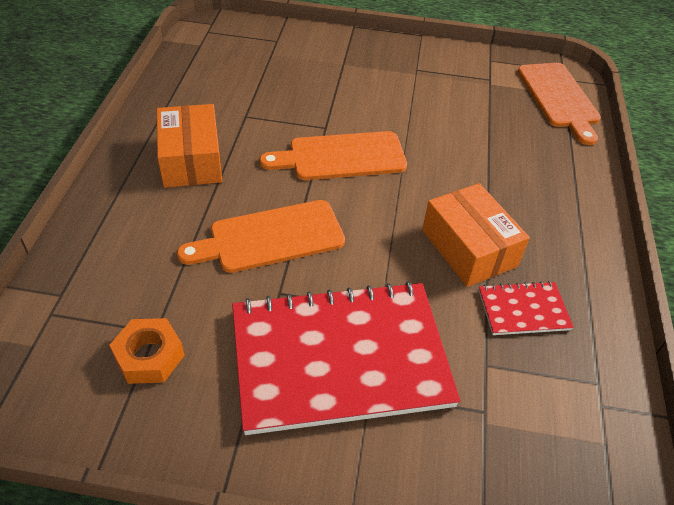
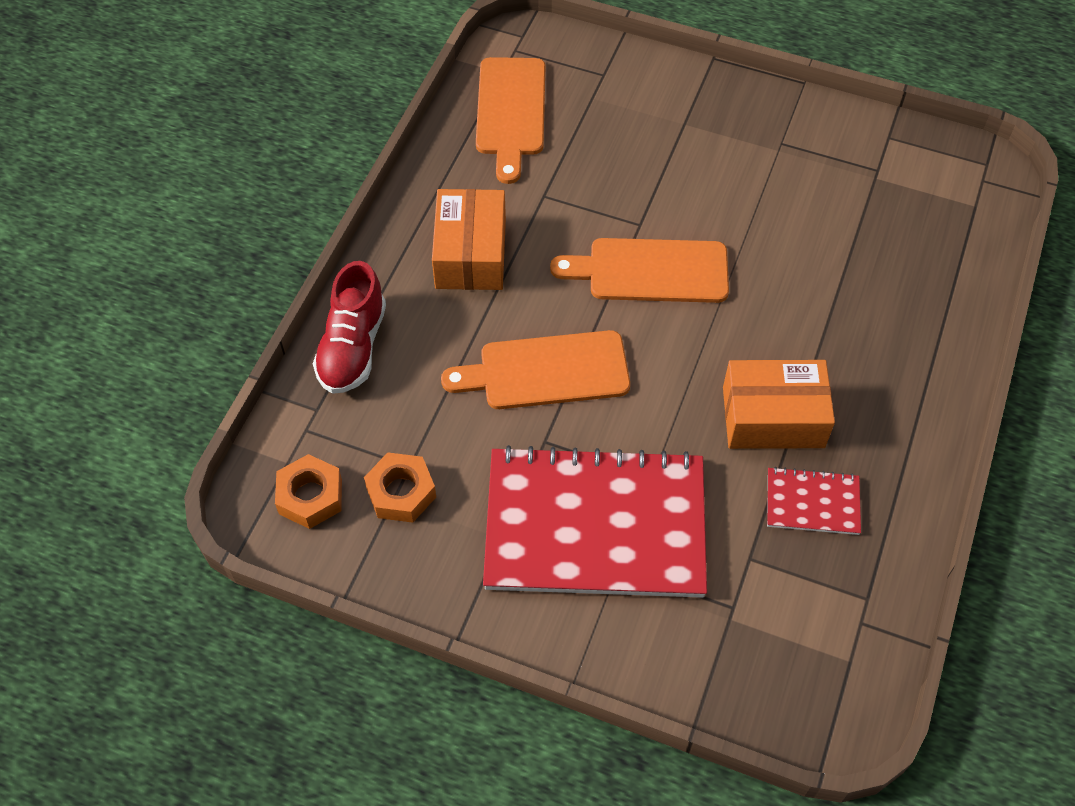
camera: 15 degrees right, 10 degrees up
(57, 374) = (310, 496): none -> orange nut
(93, 240) = (353, 347): none -> red shoe
(469, 248) = (773, 417): orange box -> orange box turned 75 degrees counterclockwise
(559, 98) = (964, 212): orange cutting board -> orange cutting board (511, 112)

